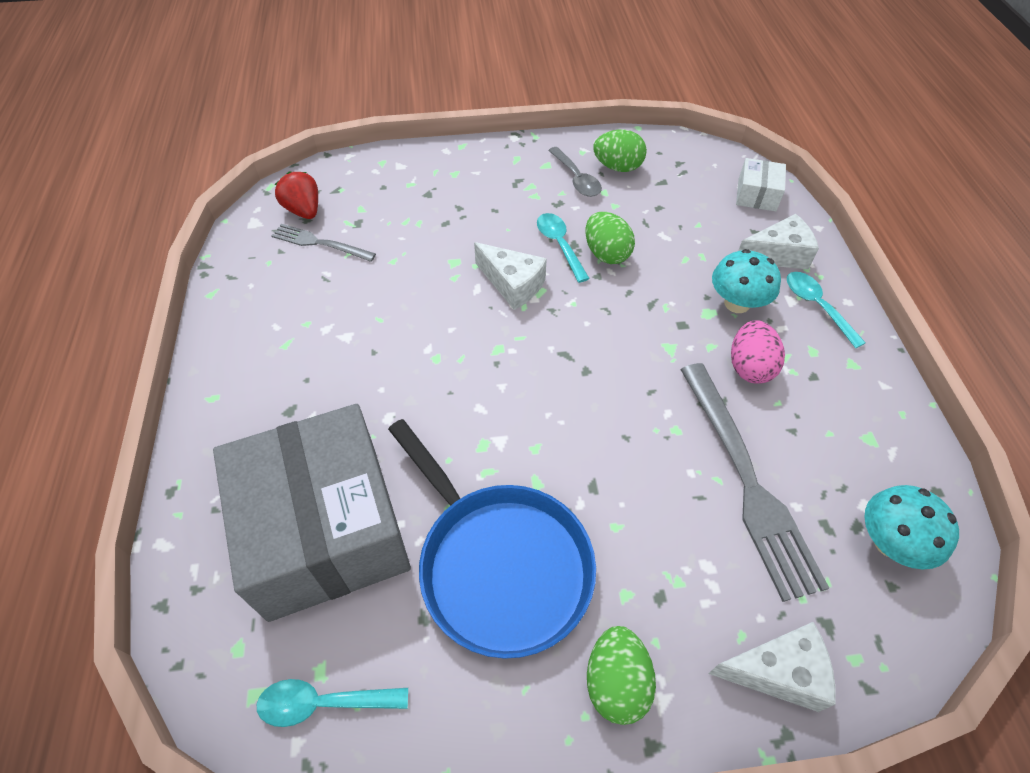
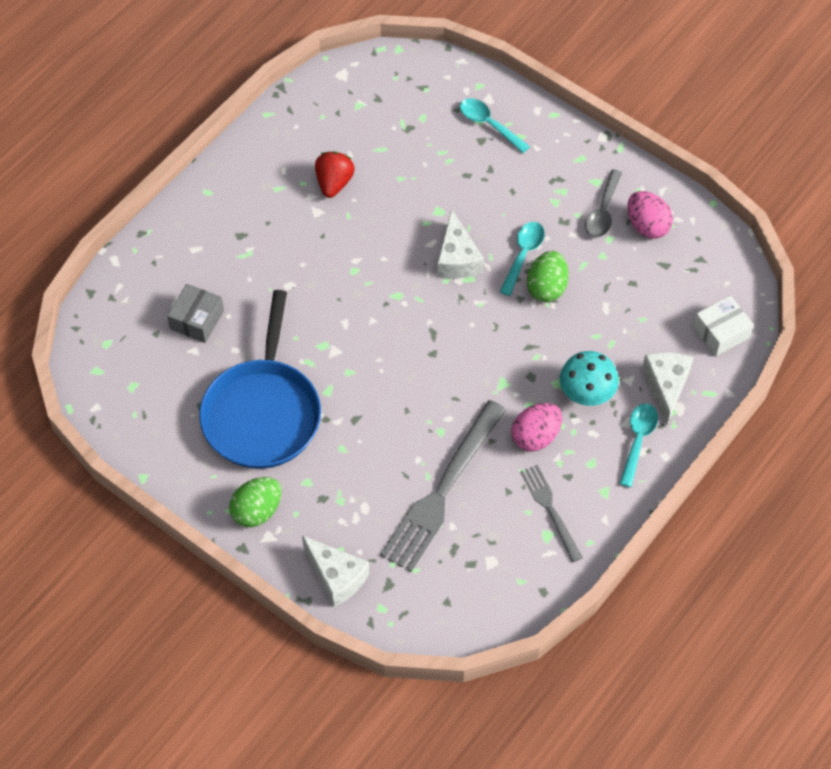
camera: 45 degrees right, 5 degrees up
(304, 210) = (383, 89): red strawberry -> red strawberry (334, 183)
(319, 243) = (368, 126): grey fork -> grey fork (550, 509)
(323, 703) = (122, 401): turquoise spoon -> turquoise spoon (489, 124)
(325, 529) = (197, 320): grey box -> grey box, size x0.41
(617, 167) = (647, 226): green egg -> pink egg
(777, 255) = (666, 386): white cheese -> white cheese turned 120 degrees counterclockwise
(890, 543) = (476, 586): turquoise mushroom -> none

